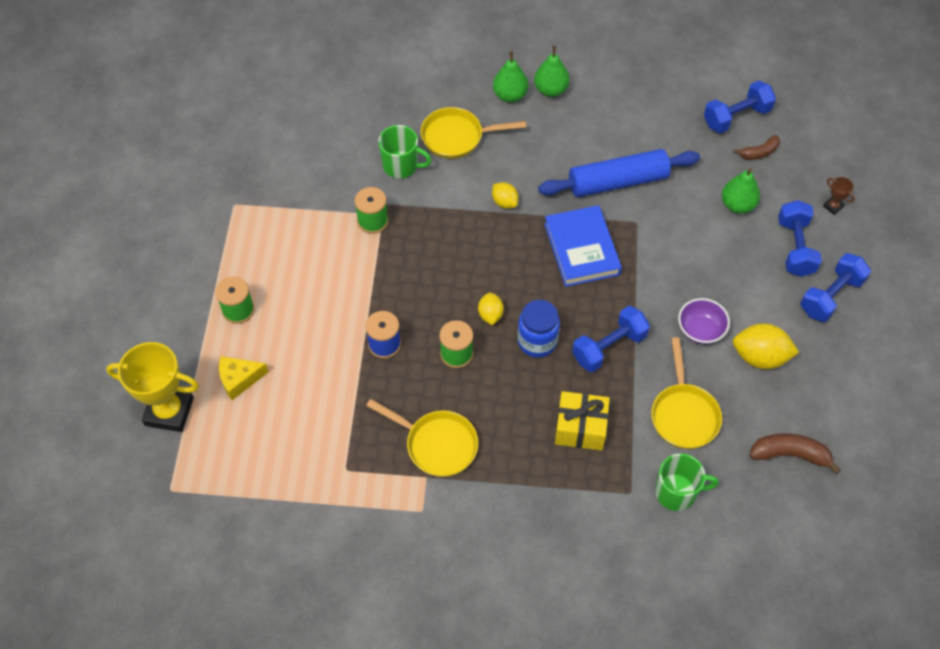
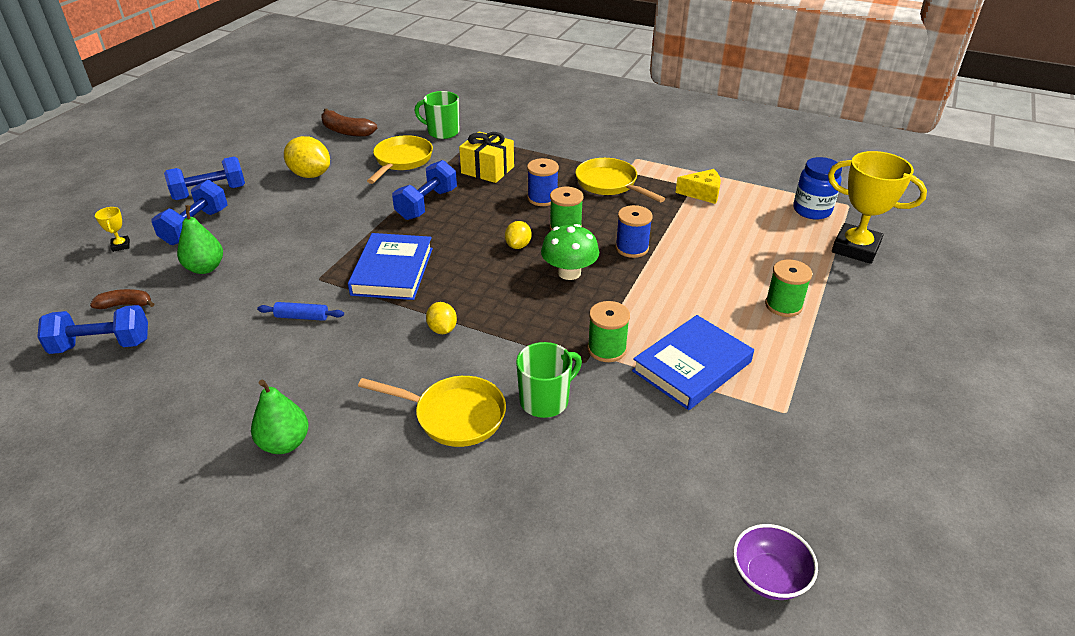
camera: 160 degrees left, 20 degrees down
(239, 379) = (784, 255): yellow cheese -> yellow cheese (702, 193)
(305, 223) = (692, 366): none -> blue book
(401, 165) = (545, 400): green mug -> green mug turned 105 degrees clockwise
(430, 294) = (569, 272): none -> green mushroom
(498, 395) = (542, 198): none -> blue spool
(510, 95) = (345, 452): green pear -> none
(537, 341) = (486, 220): blue jar -> blue jar (812, 210)
(609, 347) = (427, 204): blue dumbbell -> blue dumbbell turned 45 degrees counterclockwise
(618, 182) = (302, 317): blue rolling pin -> blue rolling pin, size x0.43
(700, 330) = (340, 197): purple bowl -> purple bowl (768, 577)
(833, 206) = (121, 245): brown trophy -> yellow trophy

